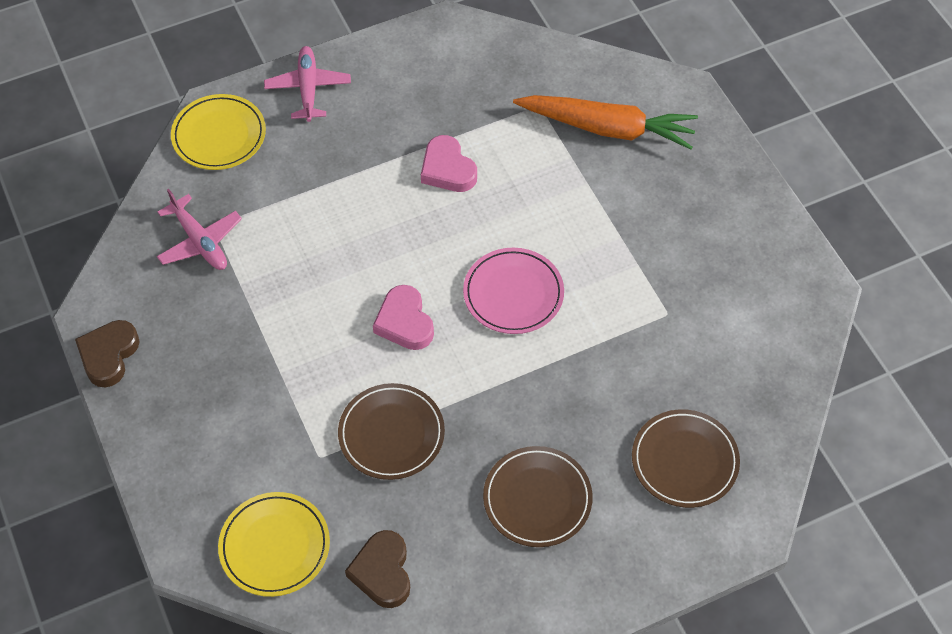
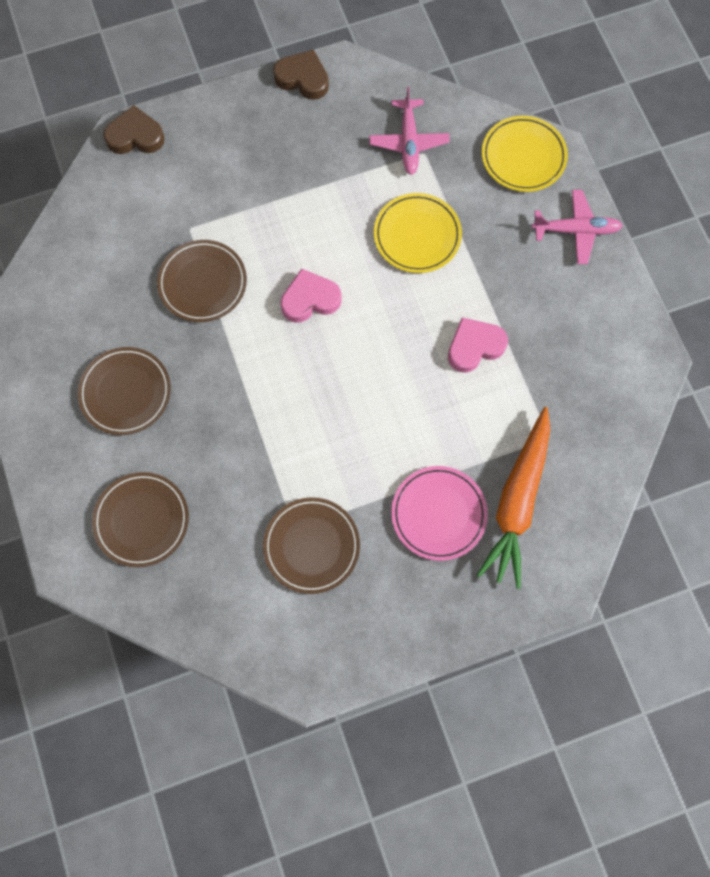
camera: 95 degrees right, 15 degrees up
(200, 241) = (408, 142): pink plane -> pink plane turned 60 degrees counterclockwise
(274, 546) = (117, 194): yellow plate -> yellow plate (417, 235)
(382, 572) = (82, 270): brown heart -> brown heart (135, 136)
(513, 294) = (330, 392): pink plate -> pink plate (438, 514)
(683, 297) = (311, 546): none -> brown plate

